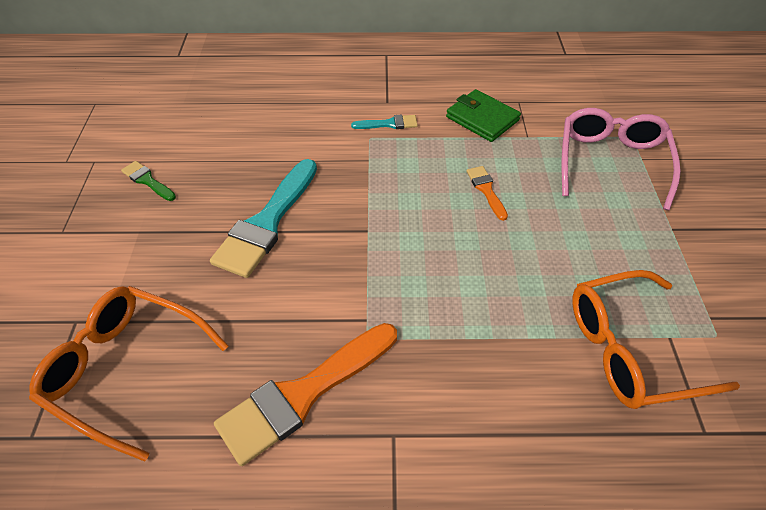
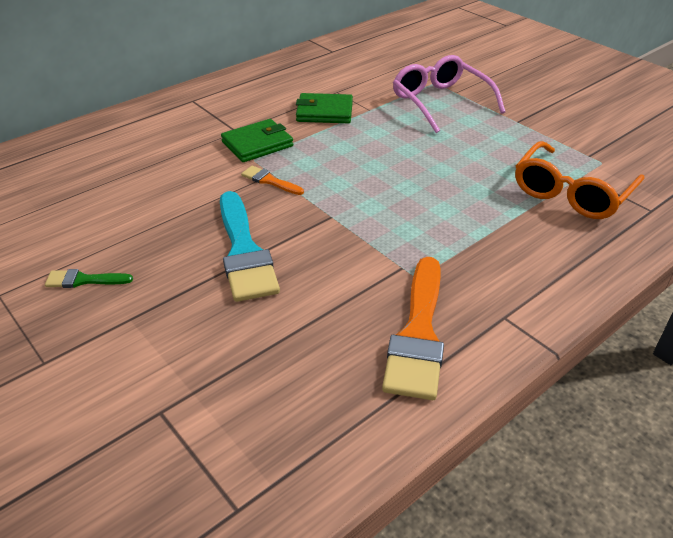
camera: 40 degrees left, 10 degrees down
(126, 369) = (259, 410): orange glasses -> none
(389, 124) = (257, 144): turquoise brush -> green wallet
(486, 190) = (382, 152): orange brush -> orange brush (269, 181)

